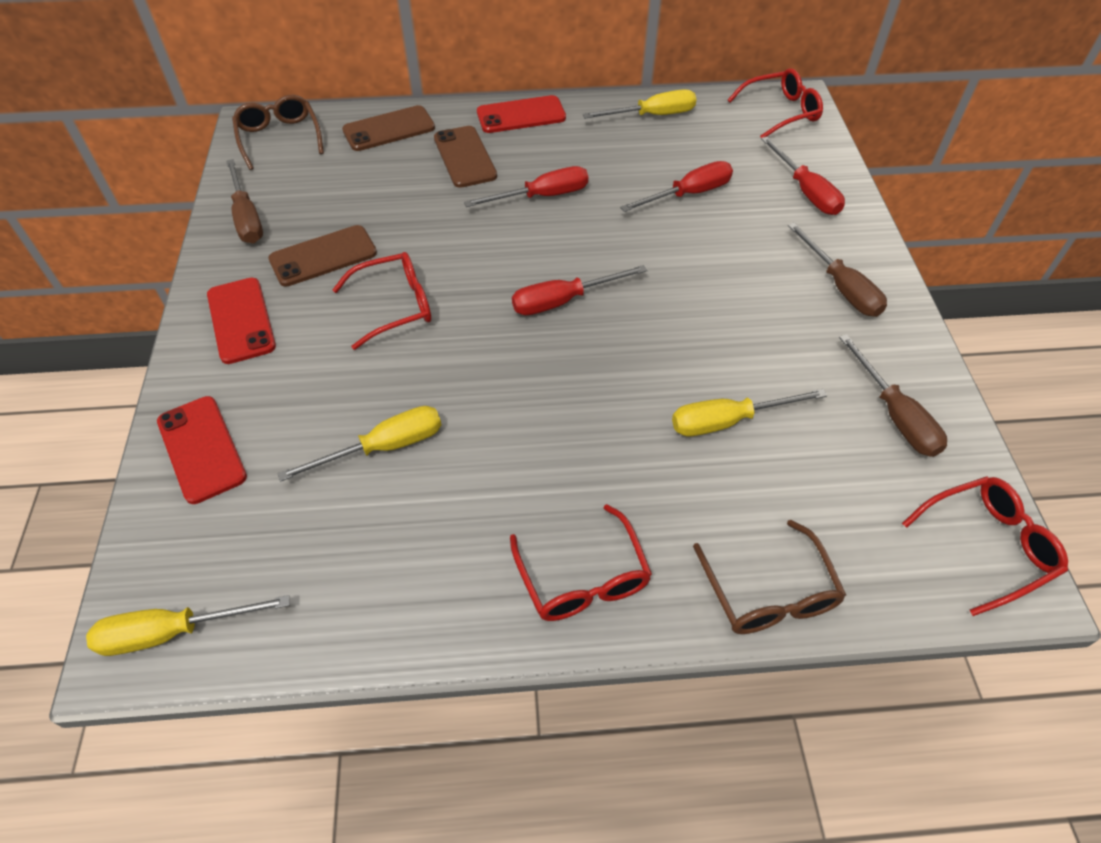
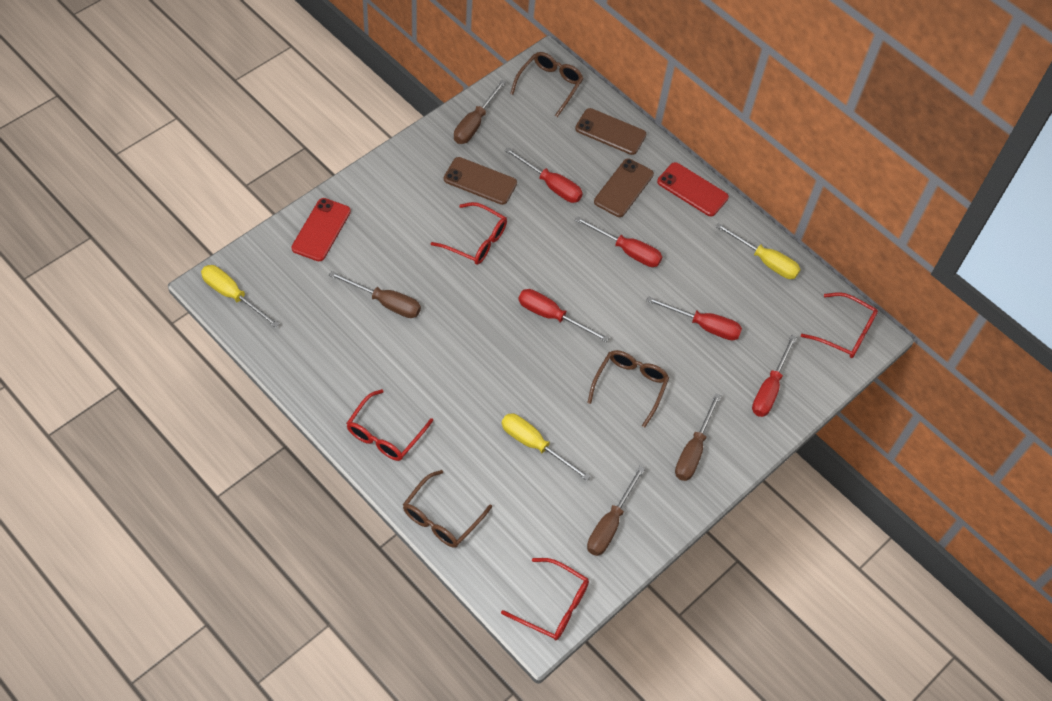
camera: 45 degrees right, 5 degrees up
(241, 320) = (405, 181): red phone -> none
(383, 447) = (385, 302): yellow screwdriver -> brown screwdriver
(397, 205) = (551, 185): none -> red screwdriver
(715, 290) = (630, 386): none -> brown glasses

